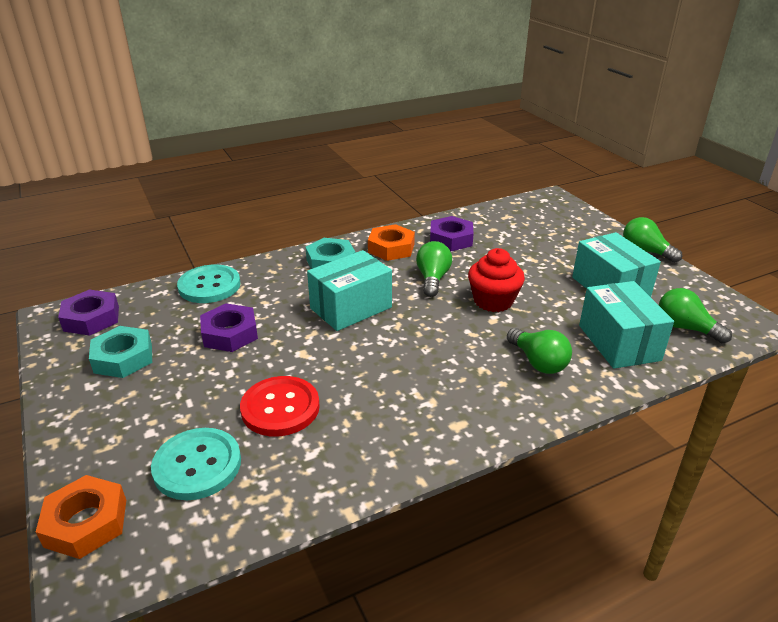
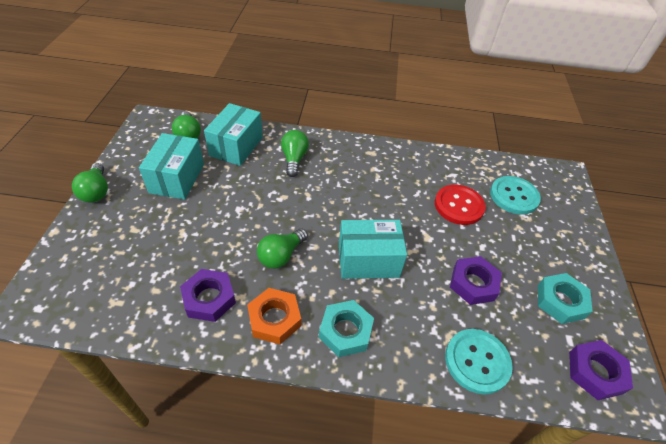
camera: 150 degrees left, 15 degrees up
(86, 523) = (571, 195): orange nut -> none
(493, 301) = (264, 210): red cupcake -> none

